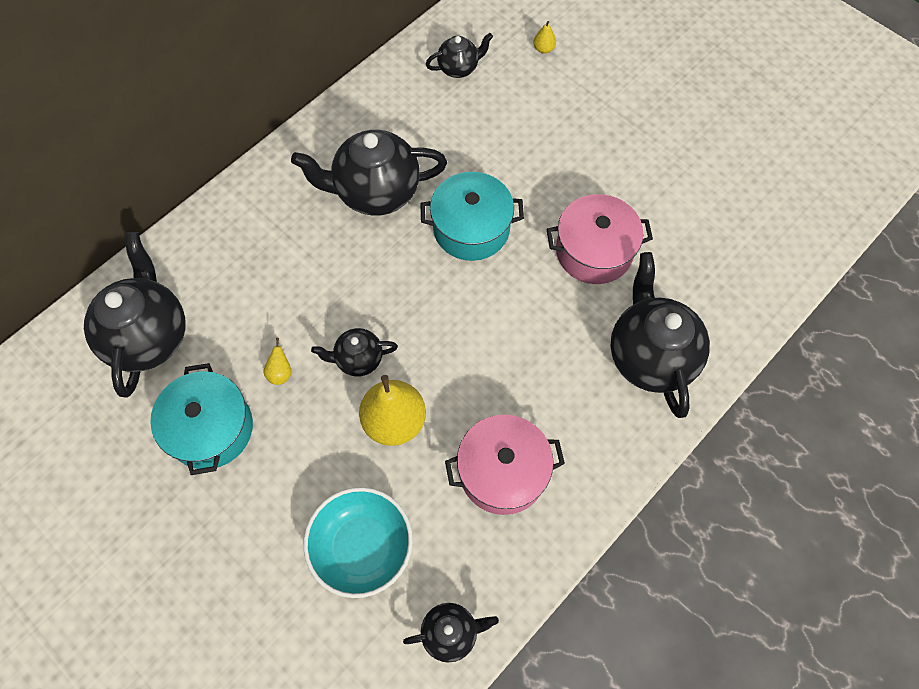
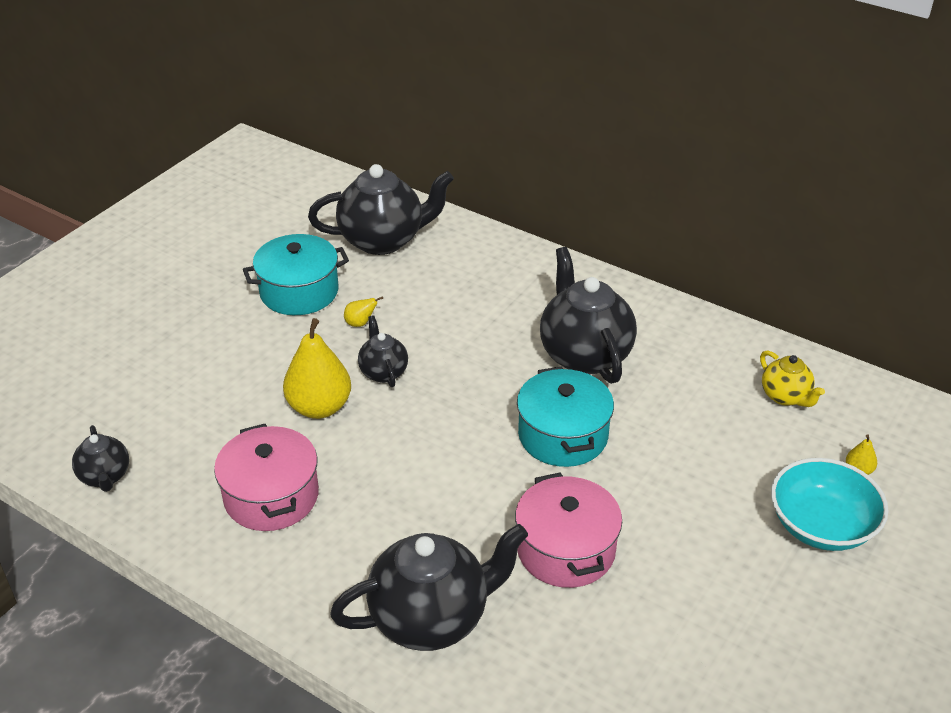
camera: 80 degrees right, 25 degrees down
(362, 547) = (190, 404): turquoise bowl -> turquoise bowl (821, 526)
(459, 68) = (785, 396): black teapot -> yellow teapot

